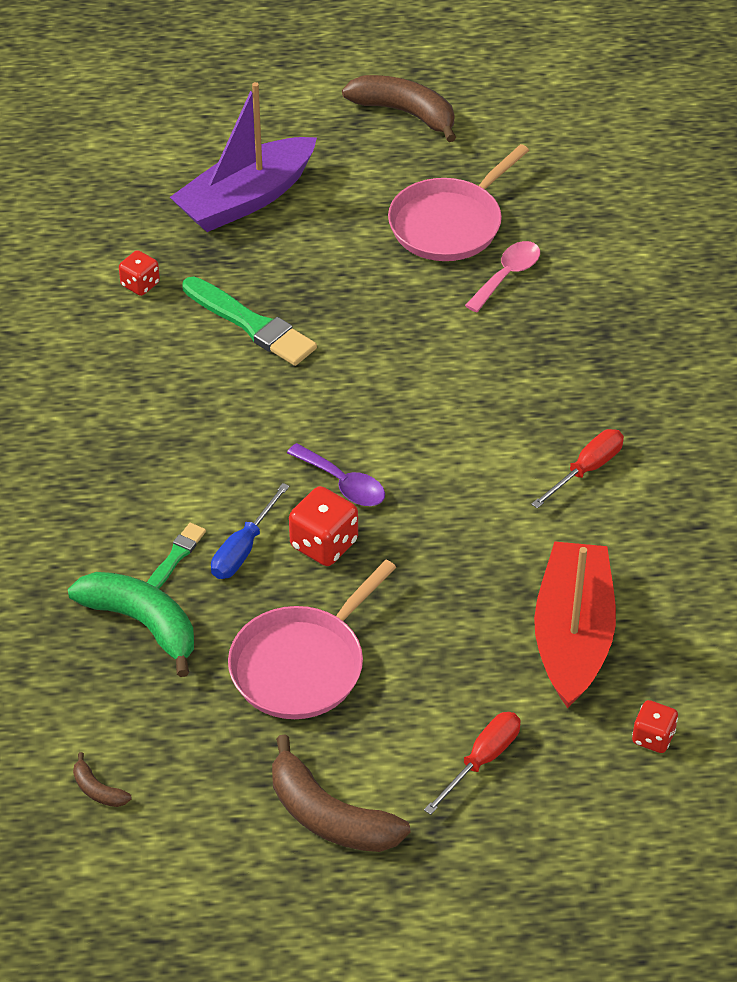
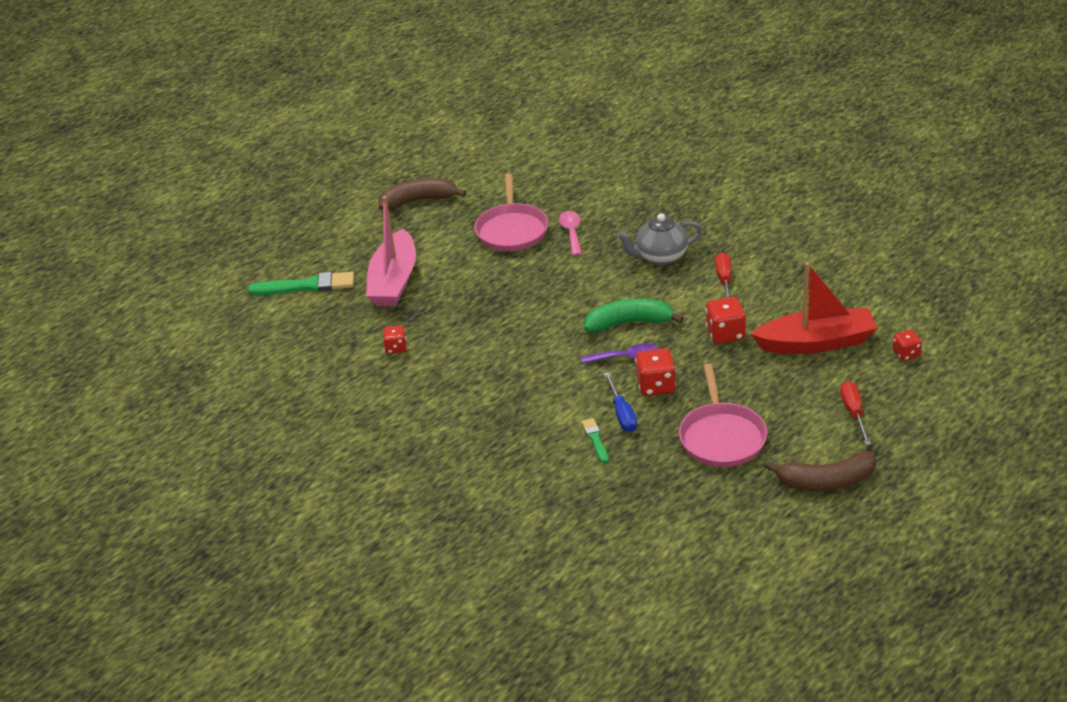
camera: 40 degrees left, 10 degrees down
(98, 790) = (710, 552): brown banana -> none
(142, 624) = (622, 476): green banana -> green banana (629, 323)
(246, 199) = (394, 281): purple boat -> pink boat
(251, 324) = (480, 327): green brush -> green brush (306, 286)
(488, 540) = (725, 334): none -> red dice
(559, 382) = (660, 257): none -> grey teapot
(572, 636) = (816, 342): red boat -> red boat turned 120 degrees clockwise

